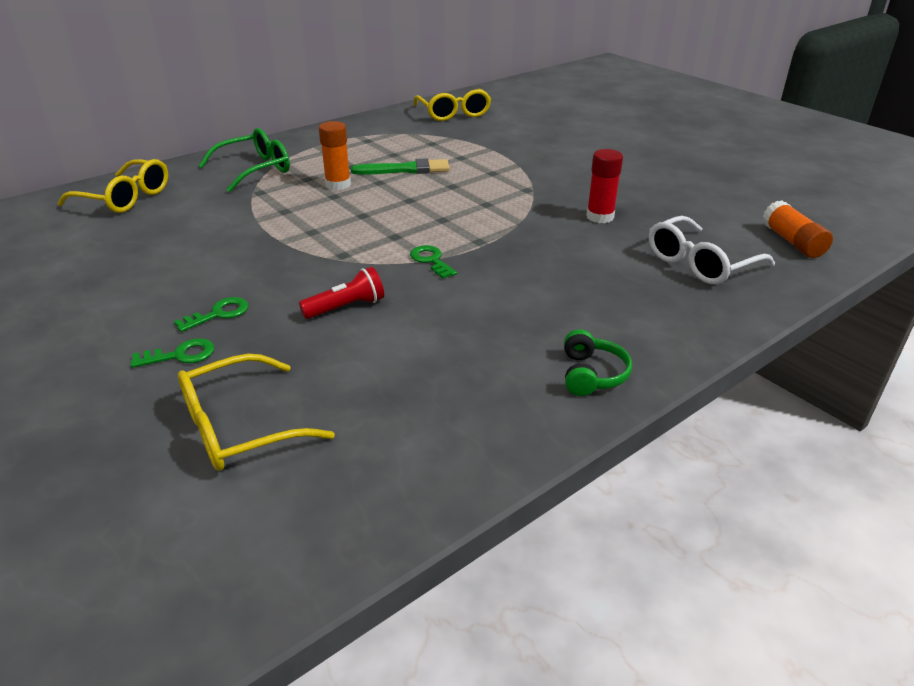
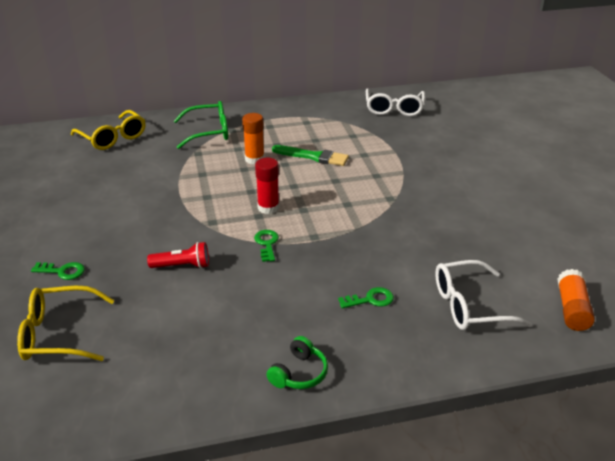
camera: 25 degrees right, 0 degrees up
(218, 314) = (104, 247): green key -> green key (370, 299)
(454, 113) = (394, 109): yellow glasses -> white glasses
(600, 217) = (426, 239): red glue stick -> red glue stick (268, 208)

